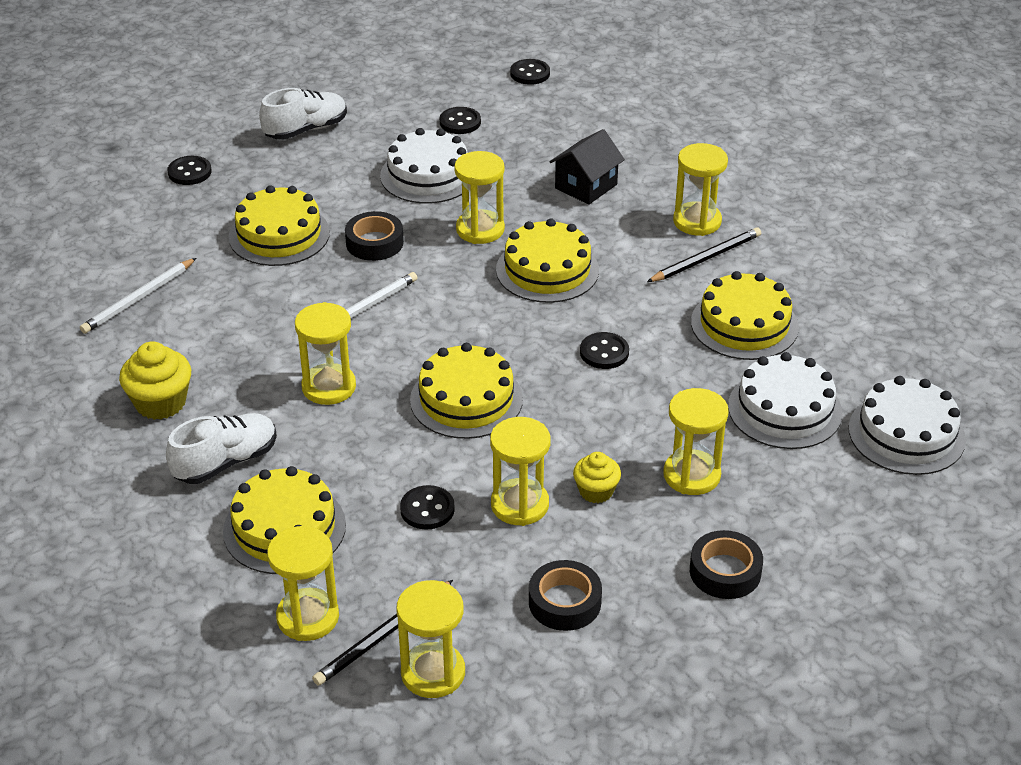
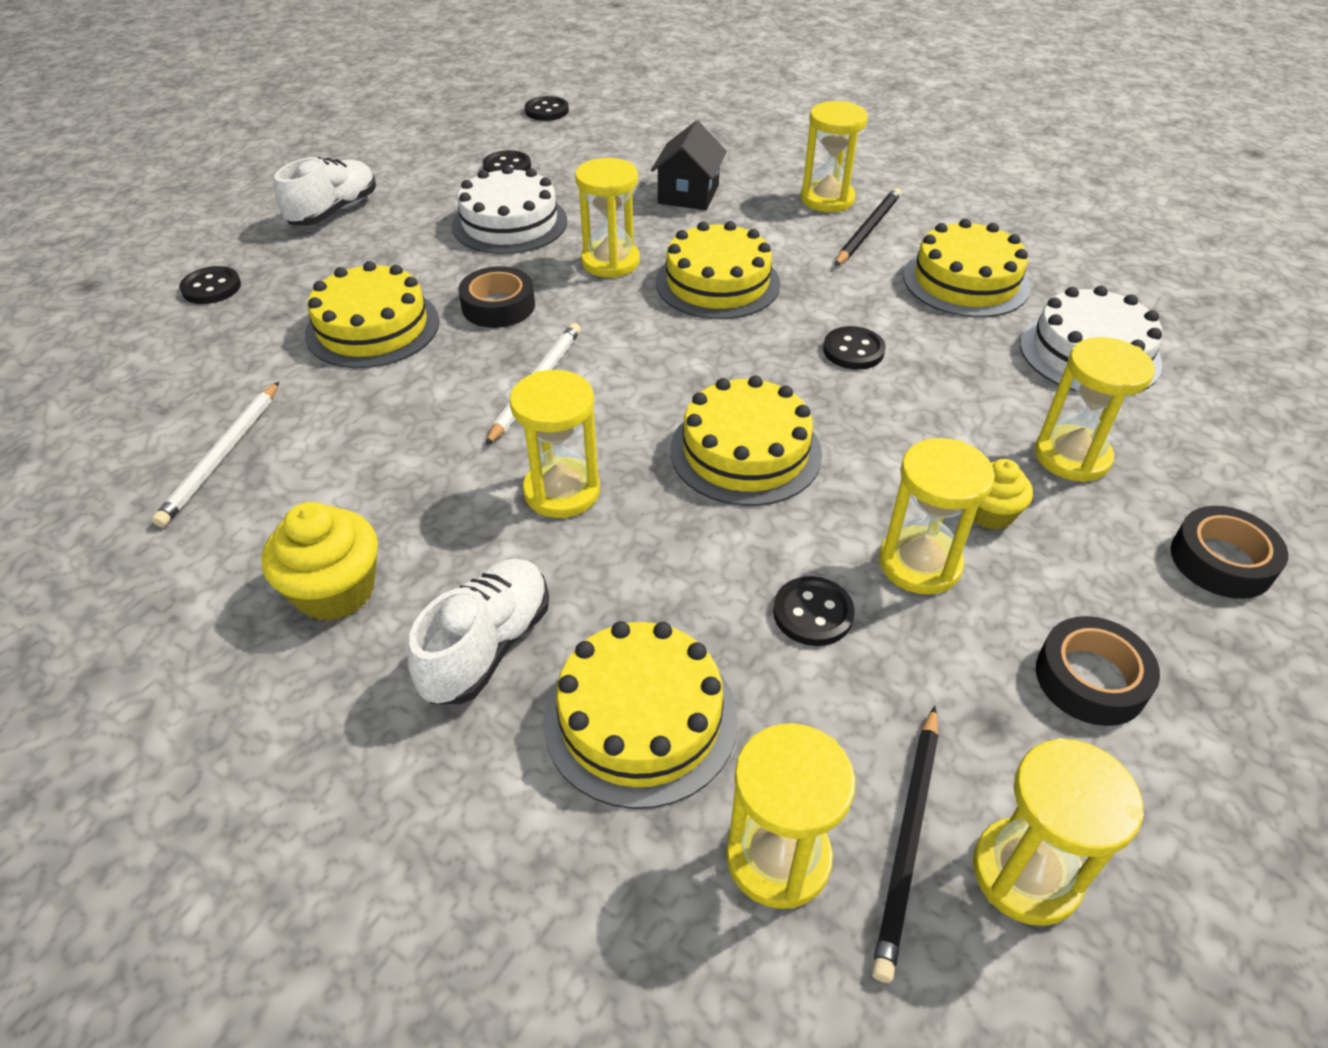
camera: 25 degrees left, 5 degrees up
(906, 434) = (1224, 341): white cake -> none

